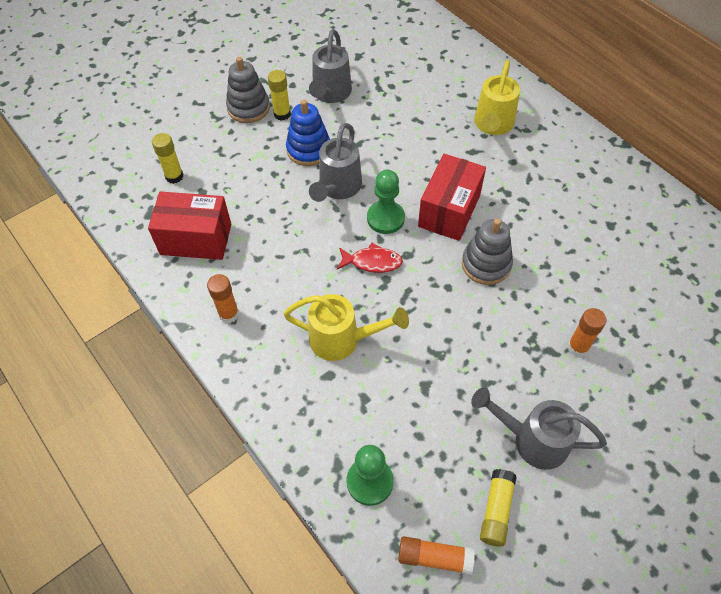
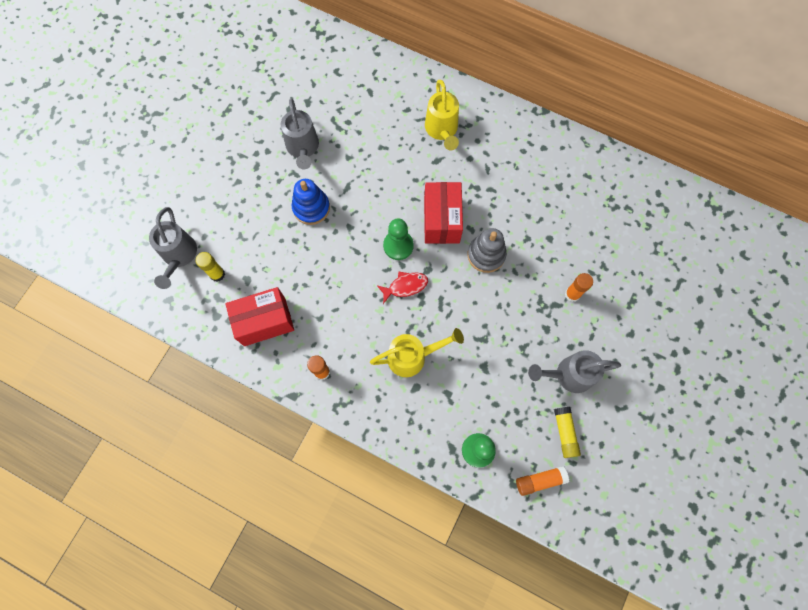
camera: 25 degrees left, 15 degrees up
(248, 108) = (243, 187): grey stacking toy -> none
(282, 114) = (273, 183): yellow glue stick -> none
(338, 188) = (350, 233): grey watering can -> grey watering can (179, 256)

